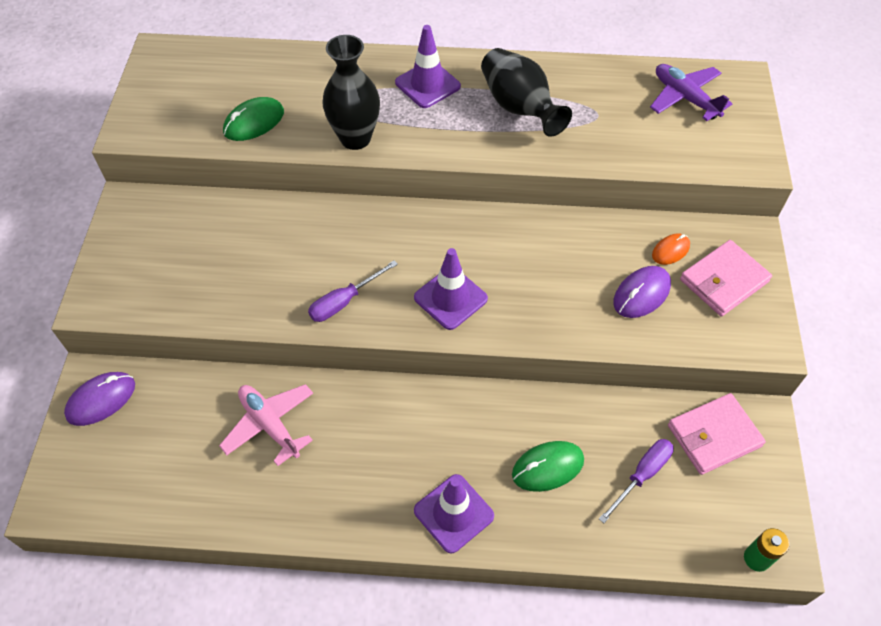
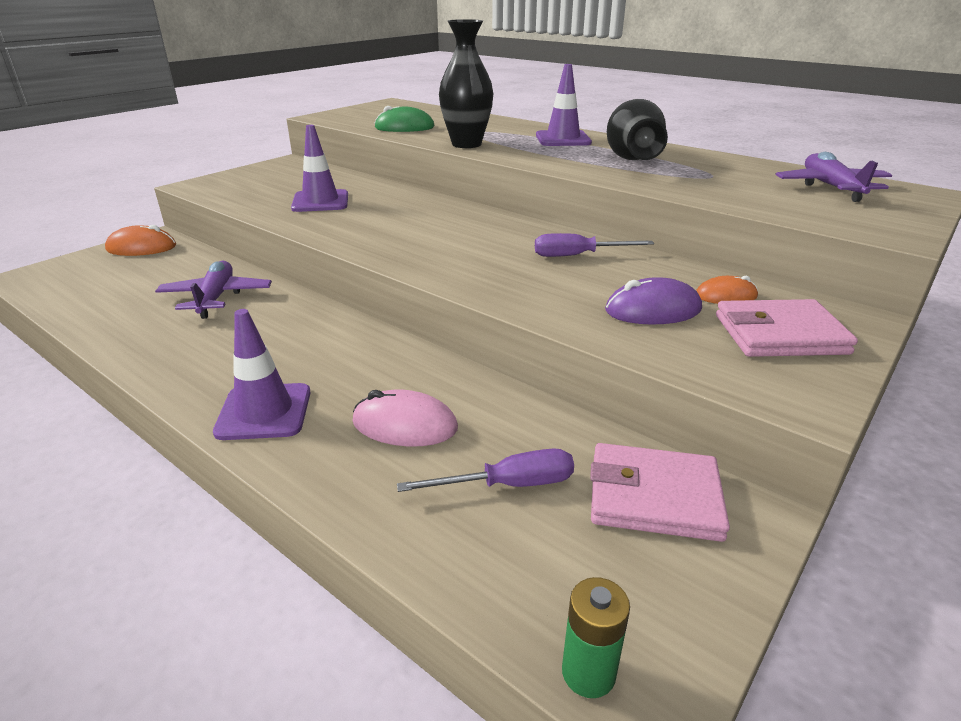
camera: 35 degrees right, 25 degrees down
(101, 400) = (141, 248): purple mouse -> orange mouse
(270, 425) = (216, 297): pink plane -> purple plane
(344, 301) = (353, 230): purple screwdriver -> purple screwdriver (578, 255)
(450, 298) = (443, 253): purple traffic cone -> purple traffic cone (320, 201)
(547, 467) = (405, 425): green mouse -> pink mouse

